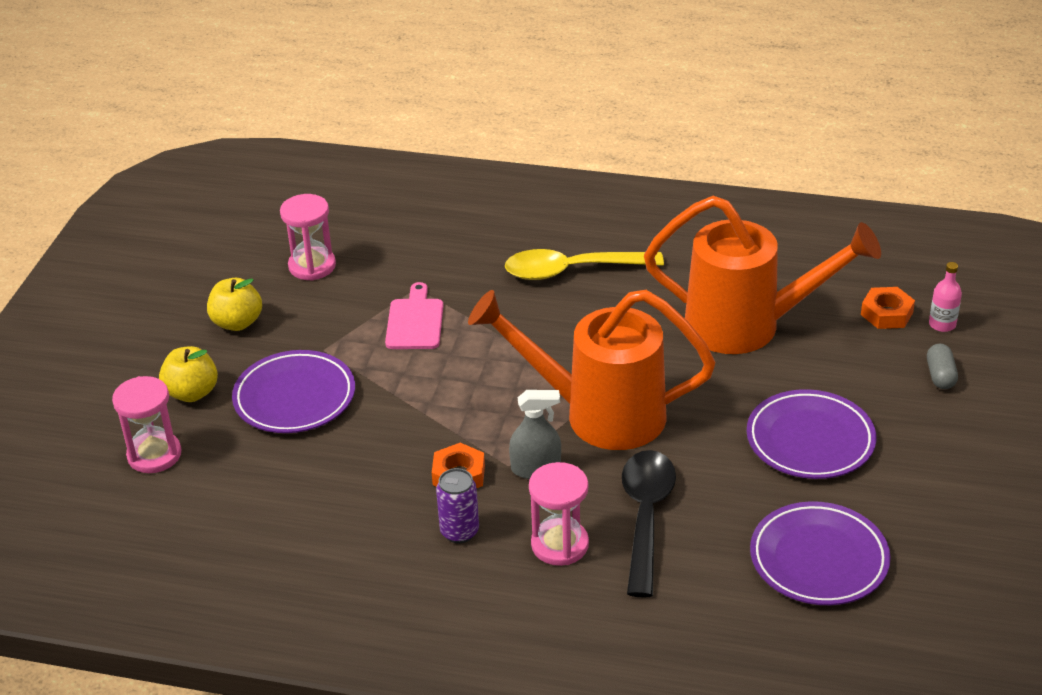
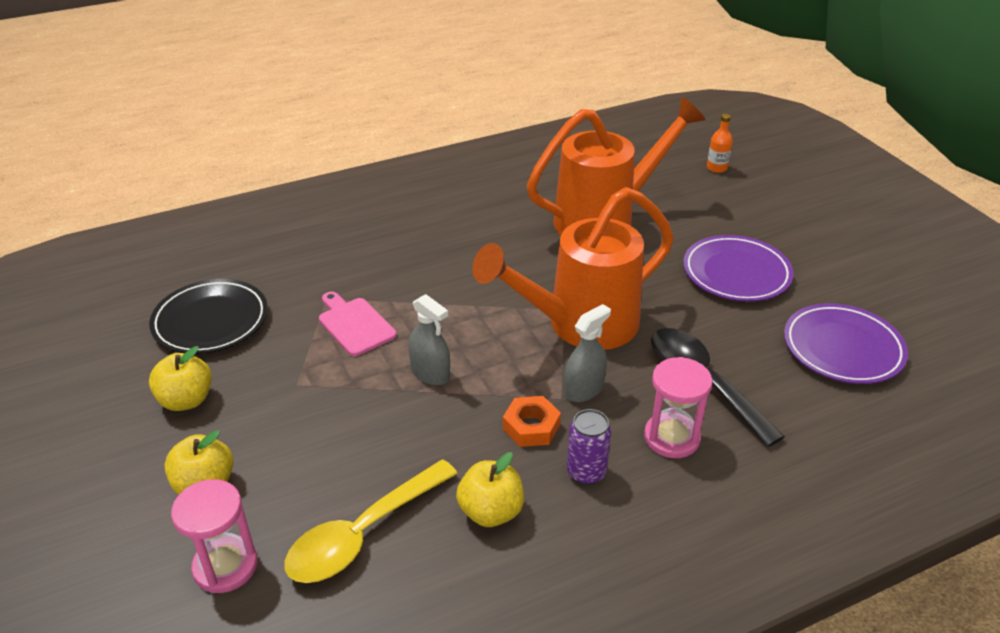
camera: 40 degrees left, 0 degrees up
(294, 397) = (314, 437): purple plate -> none
(312, 266) = (211, 321): pink hourglass -> black plate
(358, 519) = (491, 512): none -> yellow apple
(430, 391) = (430, 373): none -> grey spray bottle
(572, 270) = (438, 234): yellow spoon -> yellow spoon (363, 533)
(886, 313) = (678, 175): orange nut -> none
(940, 375) = (755, 198): grey capsule -> none
(942, 324) = (717, 168): pink bottle -> orange bottle

